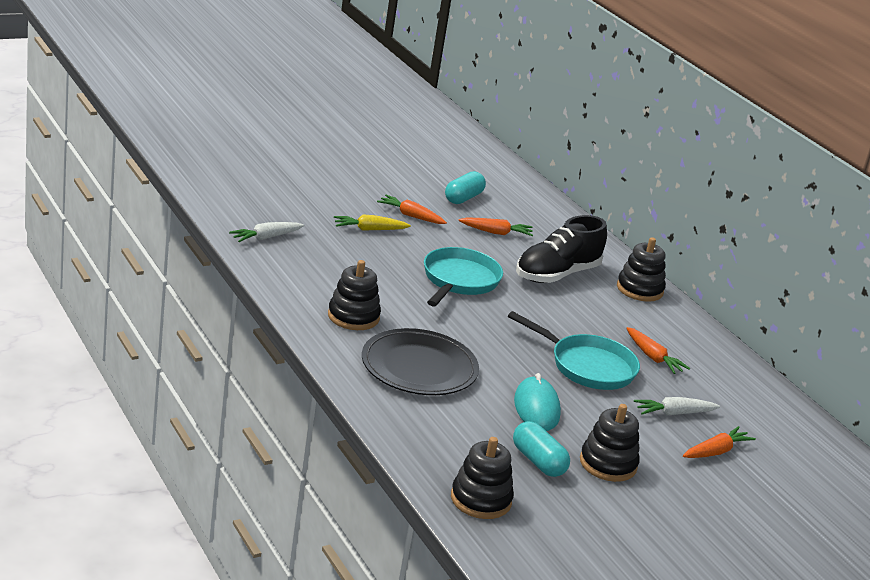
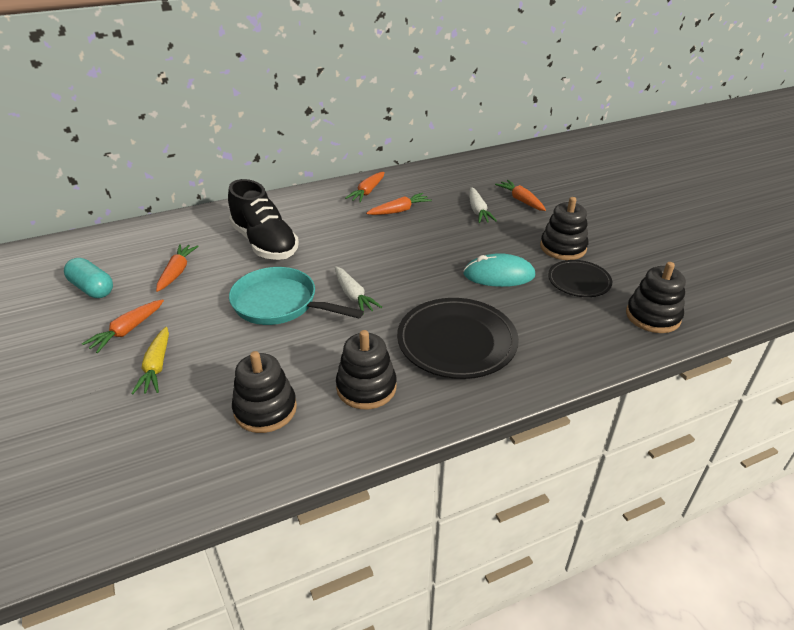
camera: 80 degrees left, 10 degrees up
(266, 238) = (166, 472): white carrot -> white carrot (353, 295)
(538, 461) = (579, 281): turquoise capsule -> black plate
(587, 366) = (423, 243): turquoise pan -> none
(639, 289) = (290, 204): black stacking toy -> black stacking toy (265, 409)
(689, 339) = (367, 192): none -> orange carrot

